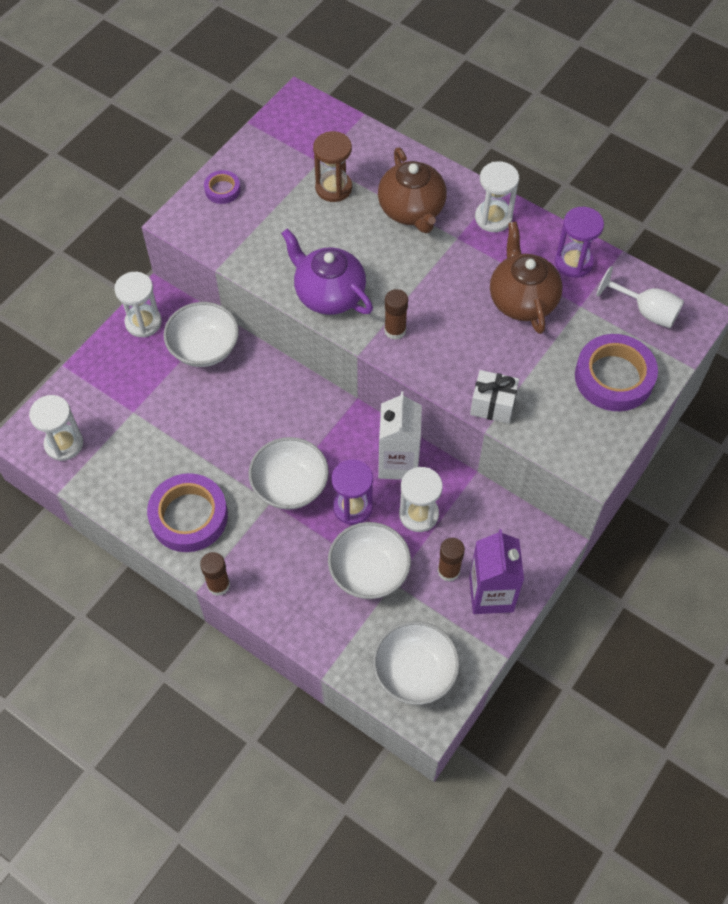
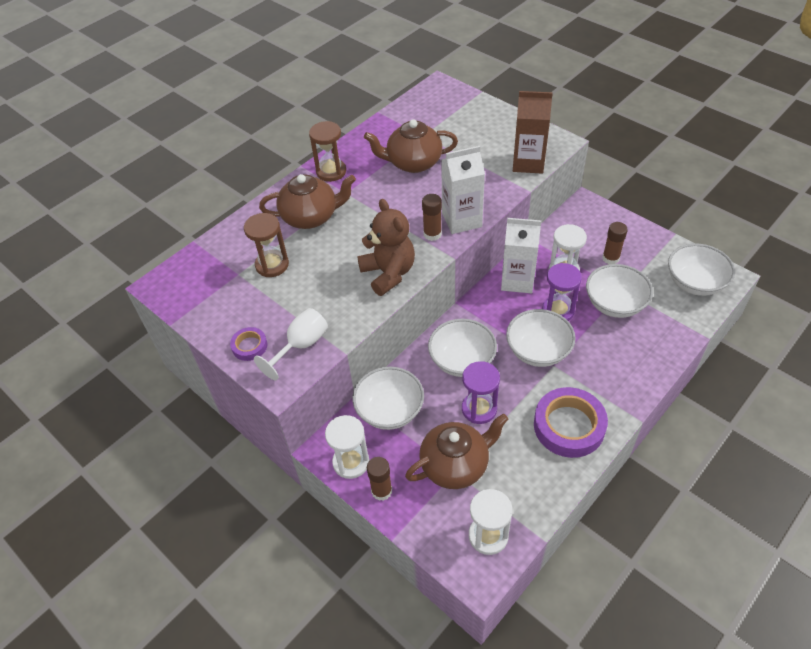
camera: 80 degrees left, 10 degrees down
(140, 412) = (455, 465): none -> brown teapot
(218, 585) = (635, 404): brown glue stick -> brown glue stick (381, 491)
(272, 409) = (462, 360): none -> white bowl
(329, 294) = (388, 273): purple teapot -> brown teddy bear
(422, 359) = (461, 220): none -> white carton
(491, 594) = (627, 237): purple carton -> none
(492, 405) = (507, 185): white gift -> none
(493, 218) = (331, 172): white hourglass -> brown hourglass
(541, 428) = (528, 163): none -> brown carton
(573, 262) = (383, 135): purple hourglass -> purple hourglass (479, 409)
(614, 377) = (486, 125): purple tape -> none
(646, 311) = (432, 106): white goblet -> white goblet (301, 346)

